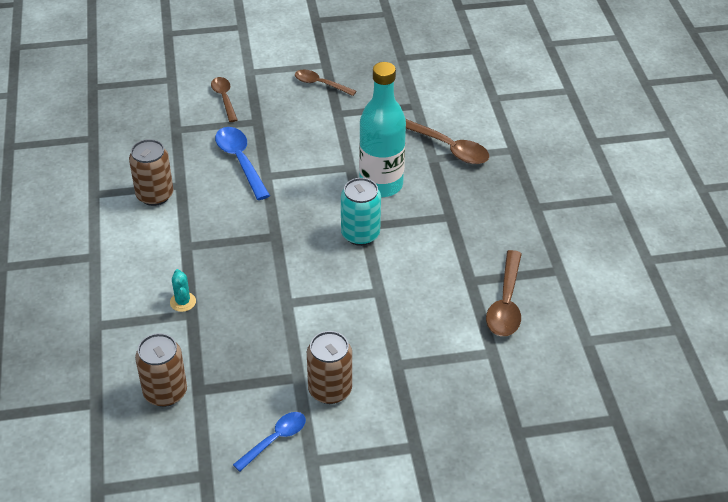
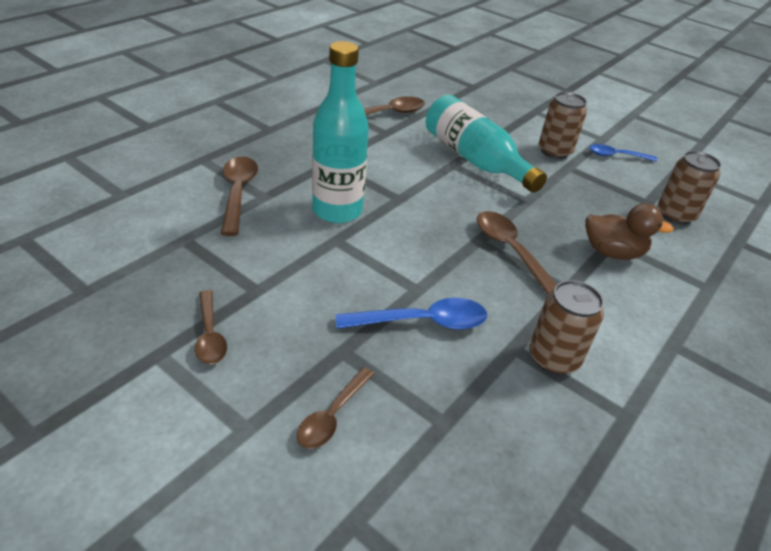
camera: 135 degrees left, 5 degrees down
(183, 302) = (612, 252): turquoise cactus -> brown duck
(240, 161) = (422, 322): blue spoon -> blue spoon turned 120 degrees counterclockwise
(247, 245) = (511, 251): none -> brown spoon
(360, 234) = (411, 196): turquoise can -> none
(372, 313) = (474, 160): none -> turquoise bottle

